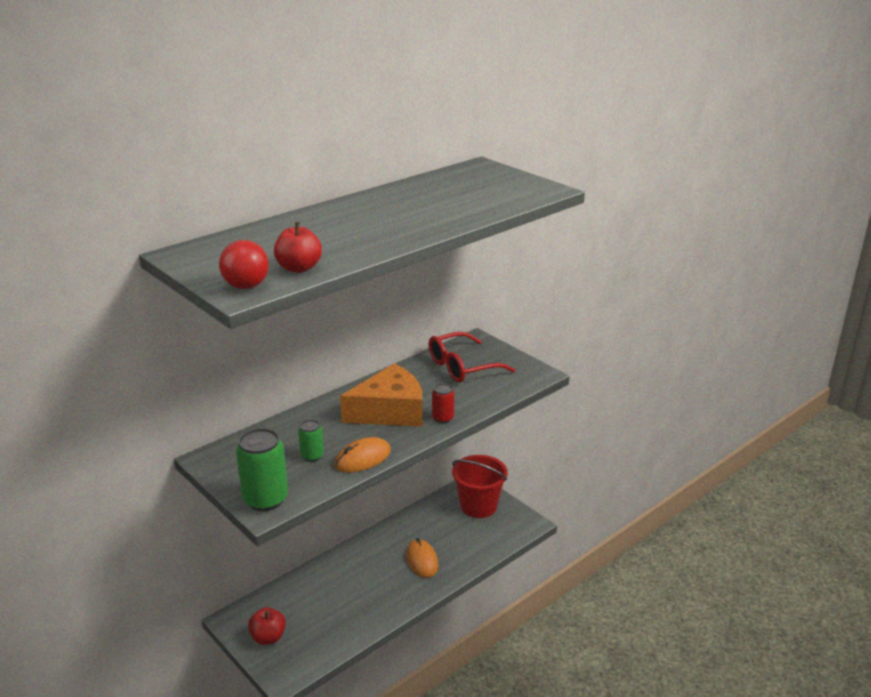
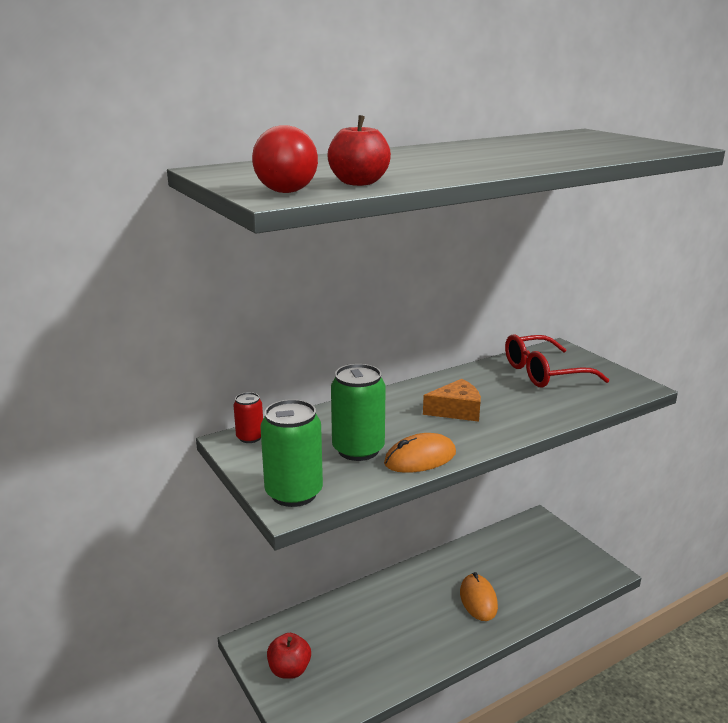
camera: 10 degrees right, 5 degrees down
(312, 456) = (358, 449): green can -> green can, size x1.83
(389, 411) = (456, 410): orange cheese -> orange cheese, size x0.58
(443, 418) = (521, 423): red can -> red can (250, 437)
(478, 506) = (546, 545): red bucket -> none

